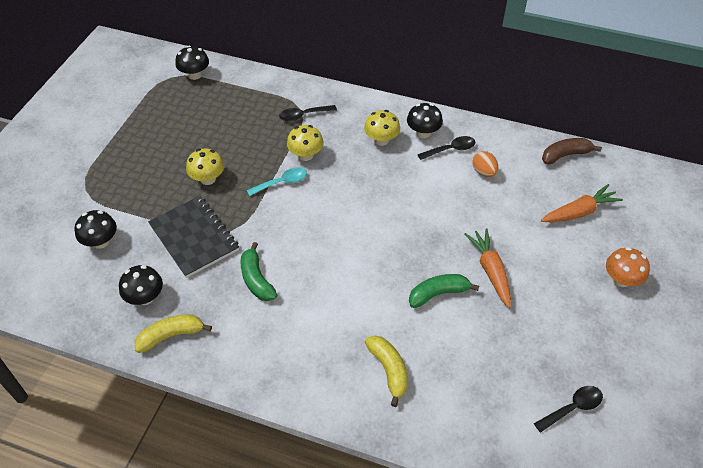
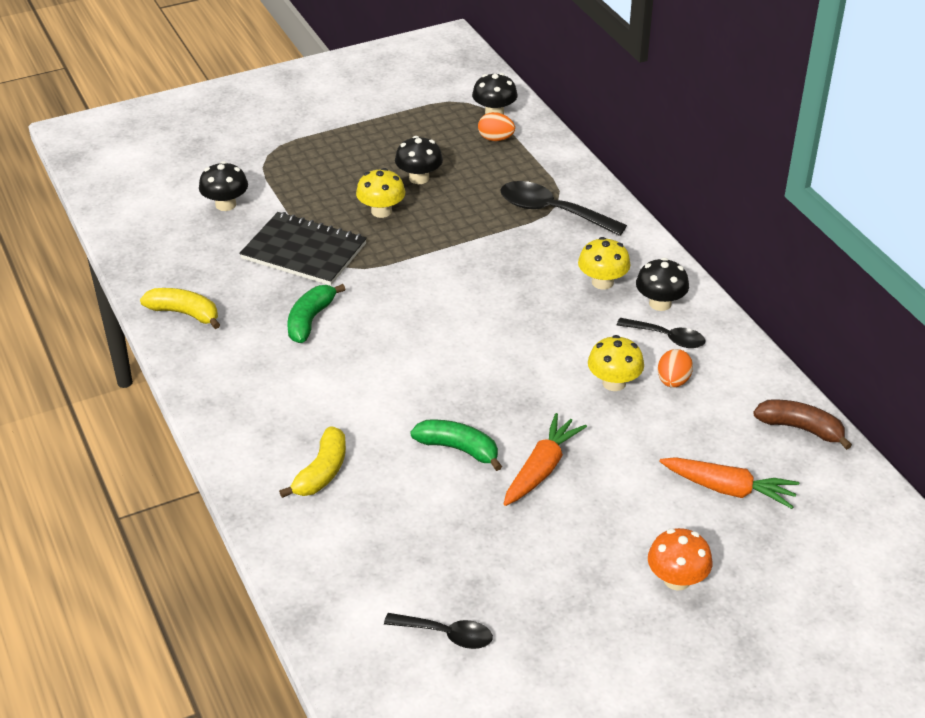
camera: 45 degrees right, 10 degrees down
(145, 297) = (203, 271): black mushroom -> black mushroom (419, 178)
(194, 237) = (304, 251): black notebook -> black notebook turned 75 degrees counterclockwise
(216, 90) = (495, 139): none -> orange egg
(282, 183) = (445, 257): turquoise spoon -> none
(303, 115) = (552, 211): black spoon -> black spoon, size x1.63
(306, 155) = (503, 248): yellow mushroom -> yellow mushroom (614, 383)

